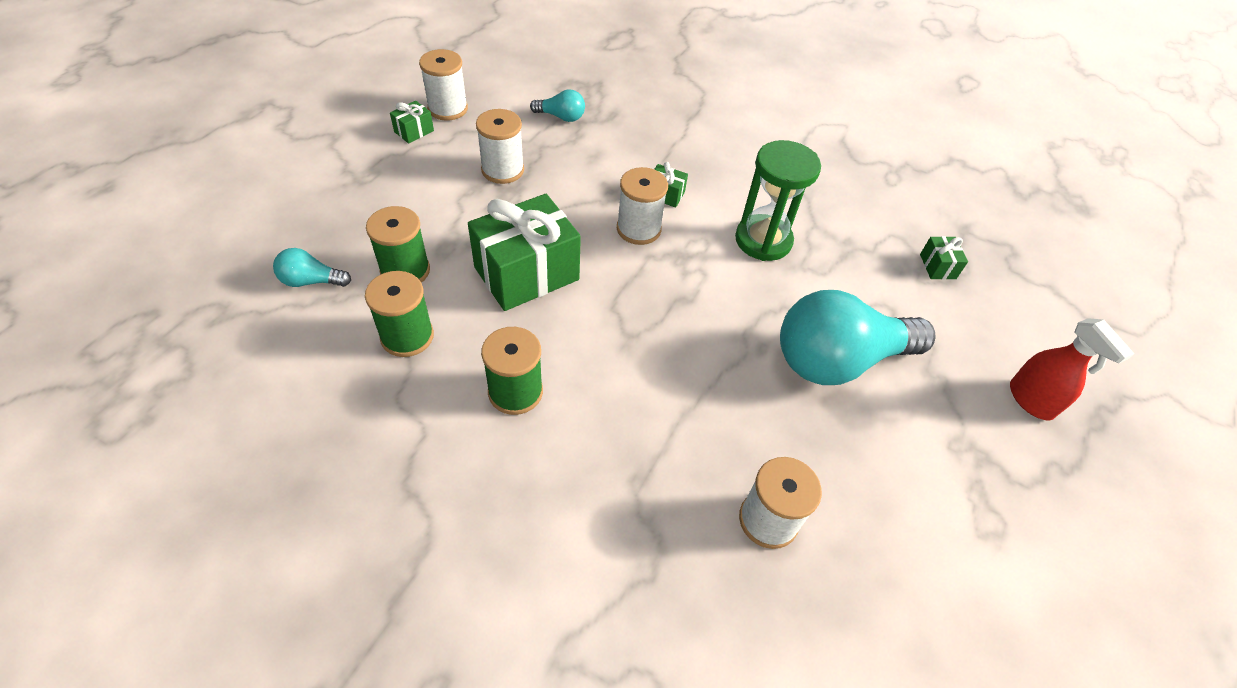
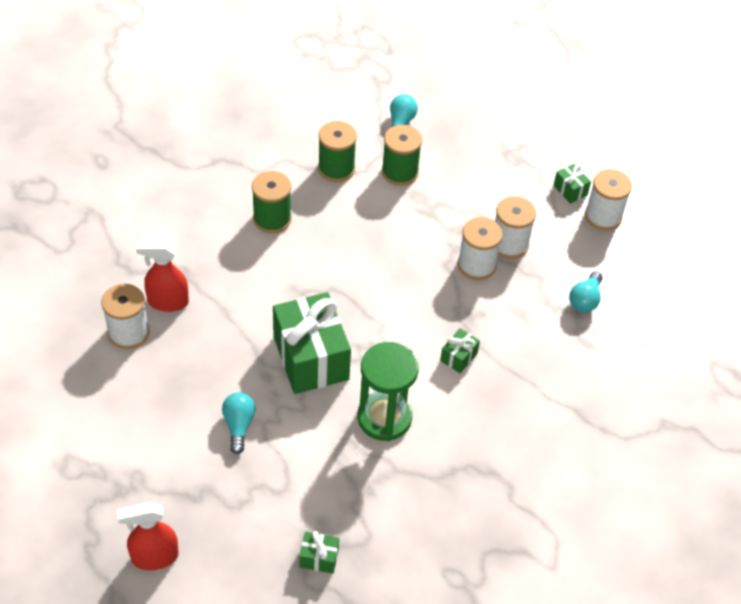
camera: 105 degrees right, 0 degrees up
(526, 273) = (381, 241): green gift -> green gift (311, 358)
(638, 229) = (417, 326): white spool -> white spool (476, 265)
(698, 484) = (167, 302): none -> red spray bottle
(837, 360) = (238, 425): turquoise light bulb -> turquoise light bulb, size x0.43

